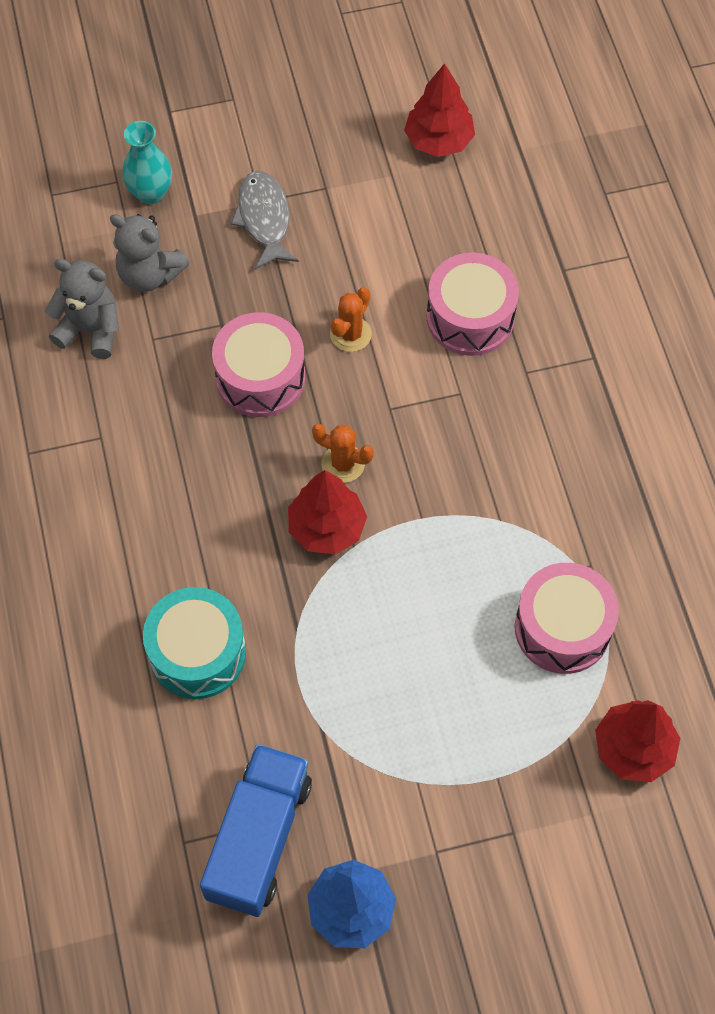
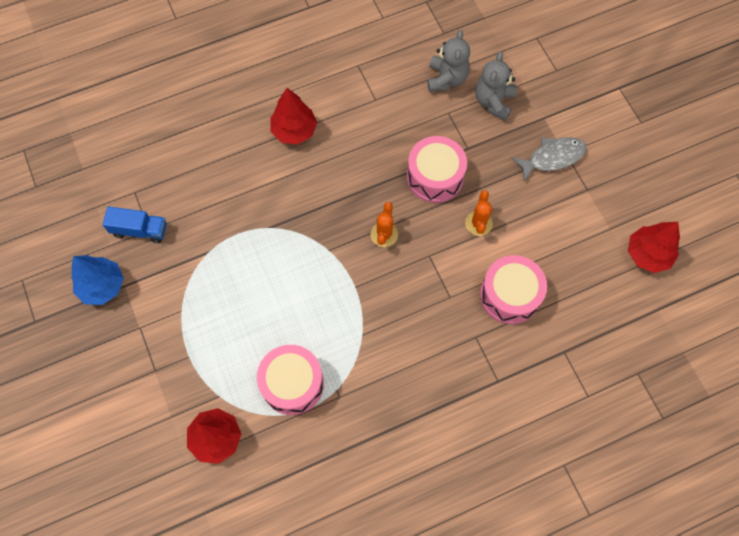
camera: 80 degrees right, 5 degrees up
(151, 193) = (553, 90): turquoise vase -> none
(197, 652) = (247, 177): turquoise drum -> none
(259, 838) = (140, 230): blue truck -> blue truck, size x0.62
(327, 528) = (338, 233): red tree -> red tree (294, 130)
(350, 334) = (478, 223): orange cactus -> orange cactus turned 75 degrees clockwise

